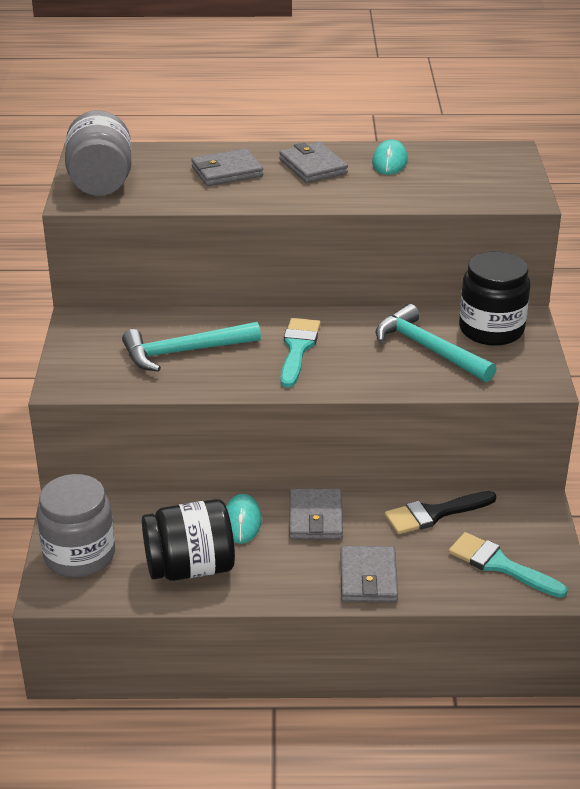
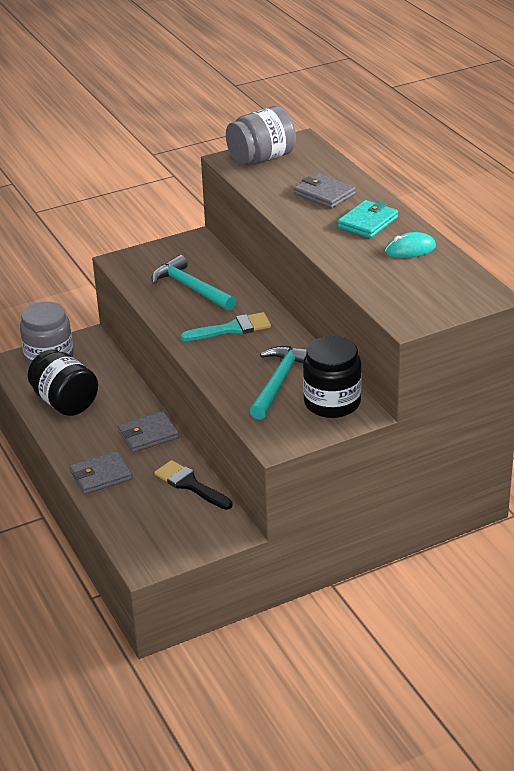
camera: 65 degrees right, 0 degrees up
(242, 521) = (123, 406): turquoise mouse -> none
(313, 166) = (368, 222): grey wallet -> turquoise wallet
(500, 565) = (153, 530): turquoise brush -> none

